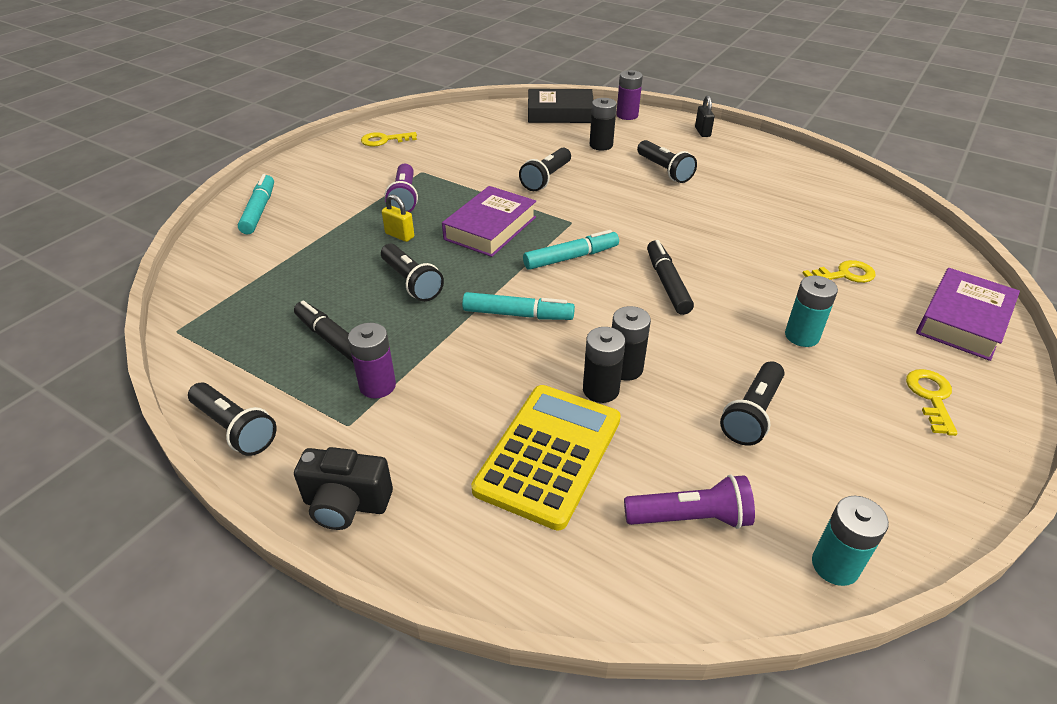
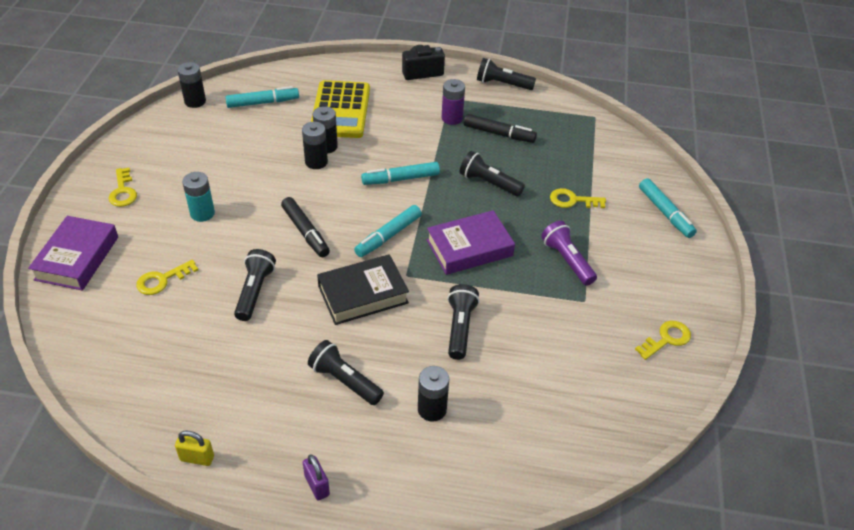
camera: 155 degrees right, 5 degrees up
(337, 243) = (572, 200): none -> yellow key
(399, 235) = (534, 220): yellow padlock -> yellow padlock (197, 458)
(490, 228) = (469, 248): purple book -> purple book turned 60 degrees clockwise
(560, 113) = (517, 471): black book -> black book (363, 294)
(627, 115) = (428, 497): purple battery -> none
(690, 517) = (263, 103): purple flashlight -> turquoise marker
(702, 132) = (317, 485): black padlock -> purple padlock
(752, 414) = (235, 155): black flashlight -> black flashlight (255, 291)
(835, 565) = (195, 101): turquoise battery -> black battery

